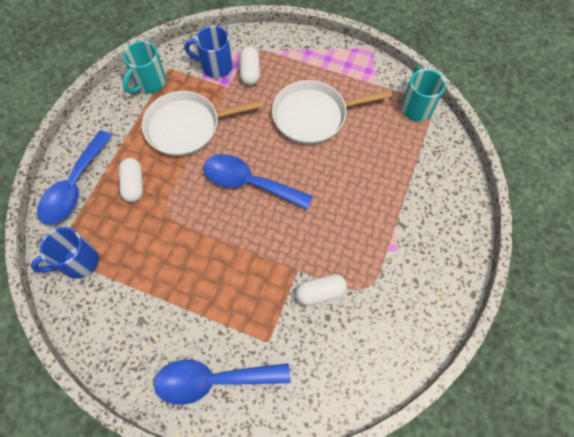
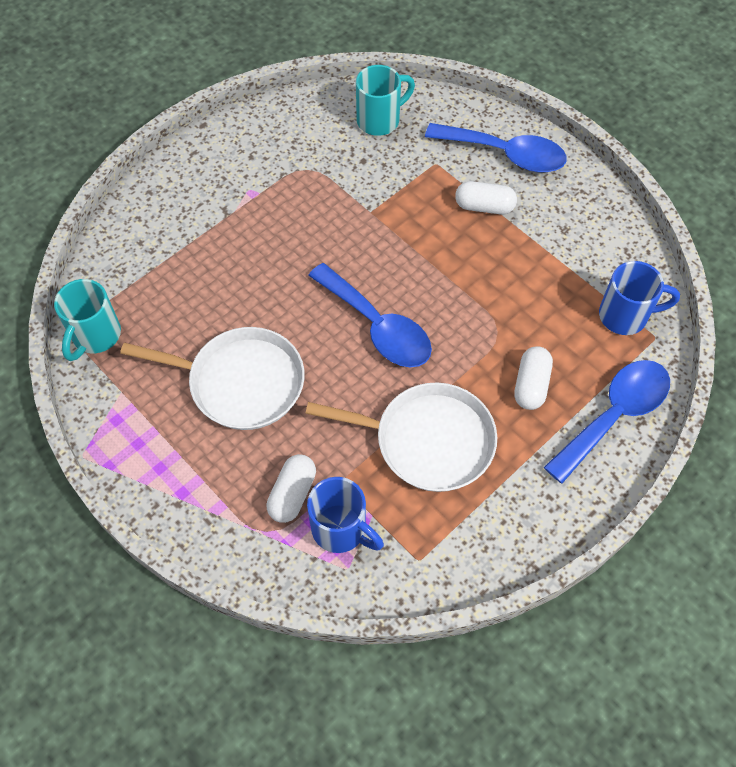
camera: 155 degrees left, 5 degrees down
(149, 83) = (459, 544): turquoise mug -> turquoise mug (380, 120)
(320, 292) = (358, 183): white capsule -> white capsule (484, 206)

